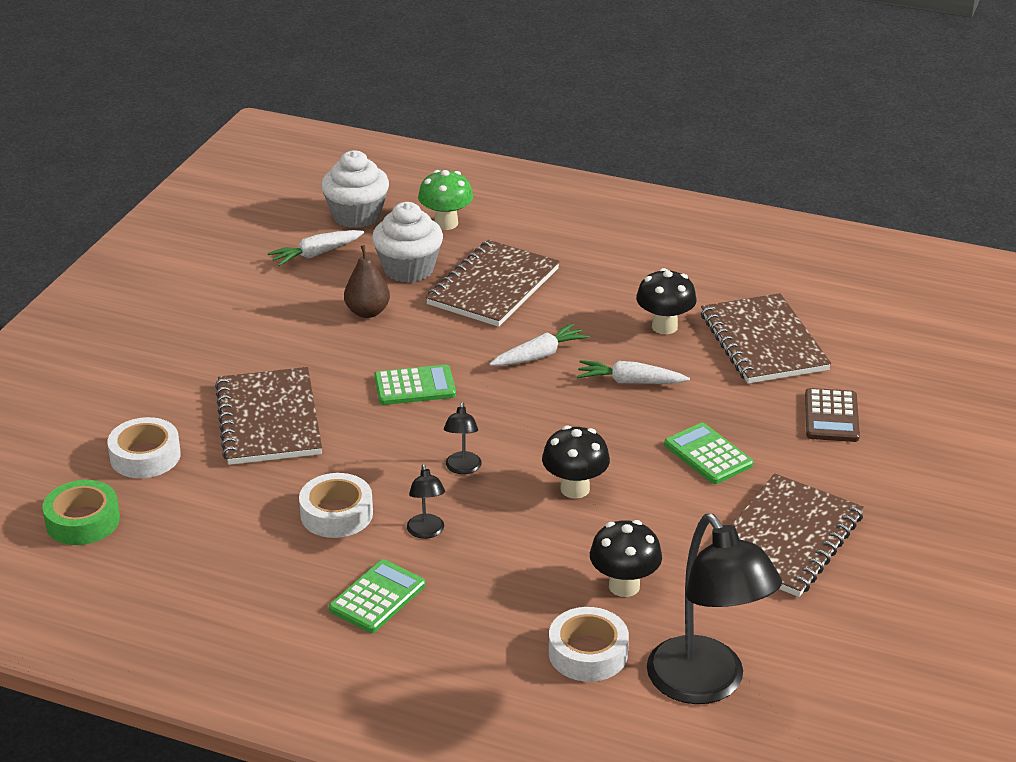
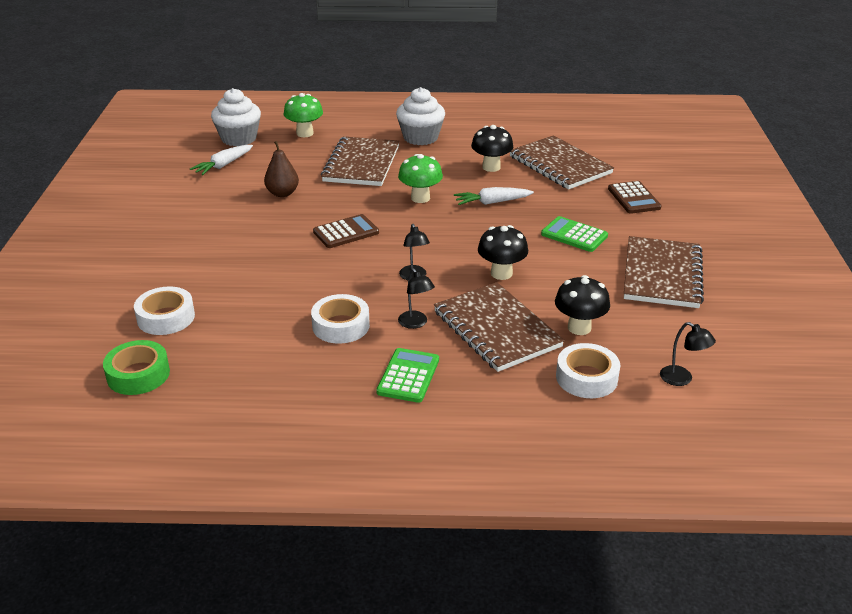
camera: 20 degrees left, 0 degrees up
(269, 419) = (250, 274): brown notebook -> brown notebook (496, 329)
(408, 269) = (295, 163): white cupcake -> white cupcake (420, 137)
(415, 386) = (346, 232): green calculator -> brown calculator
(539, 355) = (420, 198): white carrot -> green mushroom
(706, 685) = (682, 379): black lamp -> black lamp, size x0.43

